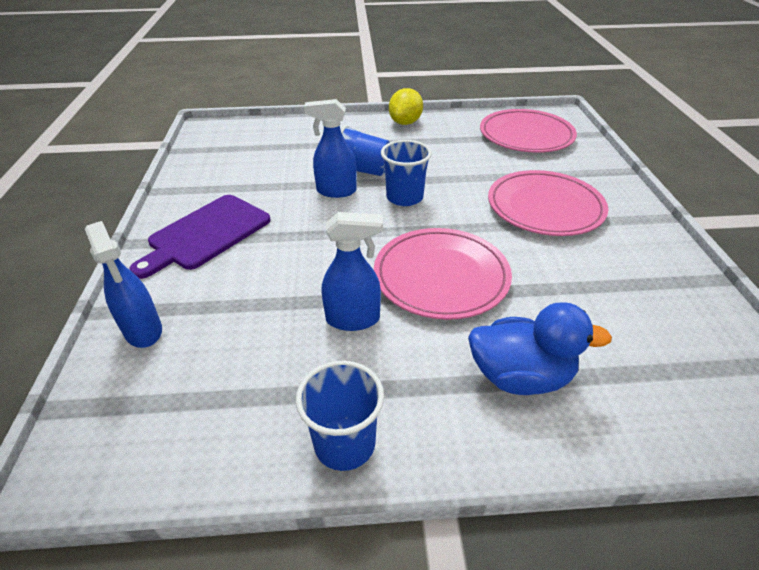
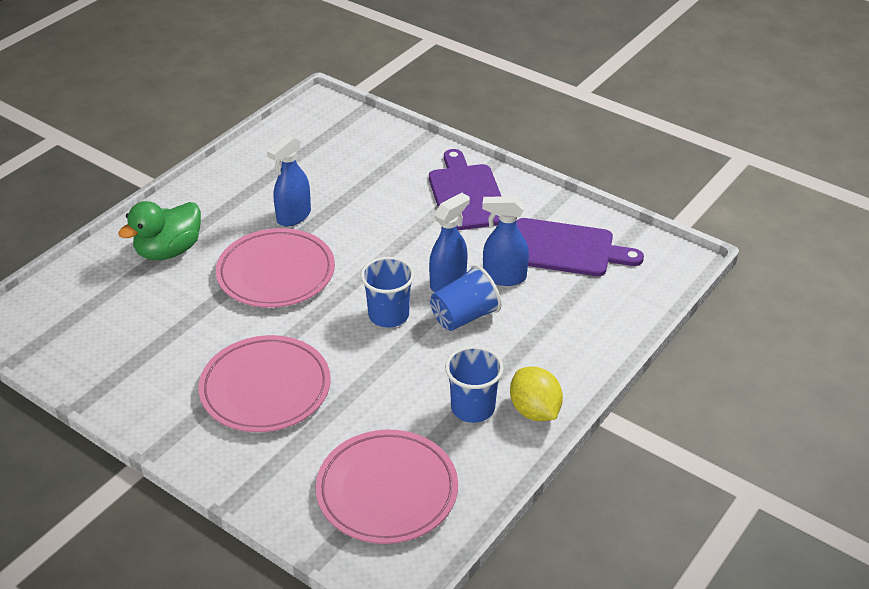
camera: 130 degrees right, 0 degrees up
(143, 331) = (389, 143): blue spray bottle -> blue spray bottle (504, 277)
(239, 165) = (565, 249): none -> purple cutting board
(344, 444) = (224, 175): blue cup -> blue cup (472, 408)
(520, 376) = (169, 251): blue duck -> green duck

